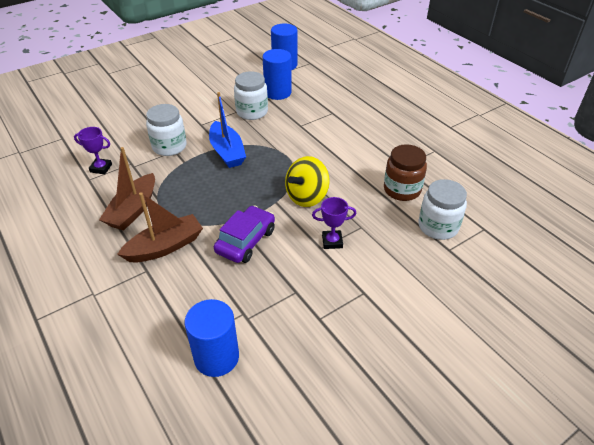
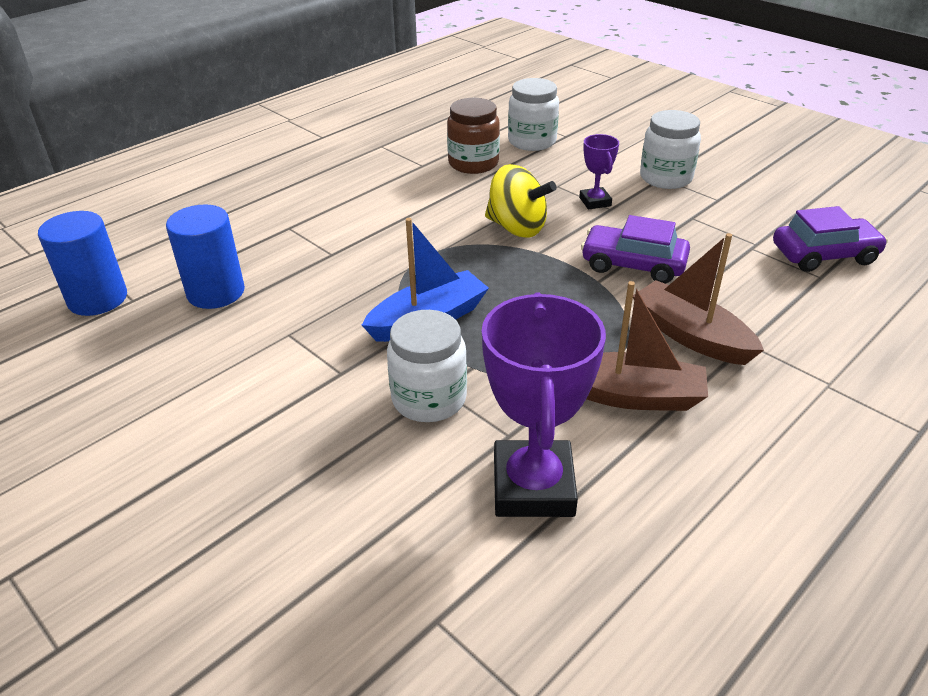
camera: 100 degrees left, 5 degrees down
(101, 168) = (533, 486): purple trophy -> purple trophy, size x2.02
(216, 357) = (824, 255): blue cylinder -> purple car
(252, 112) = (289, 313): white jar -> white jar (665, 178)

